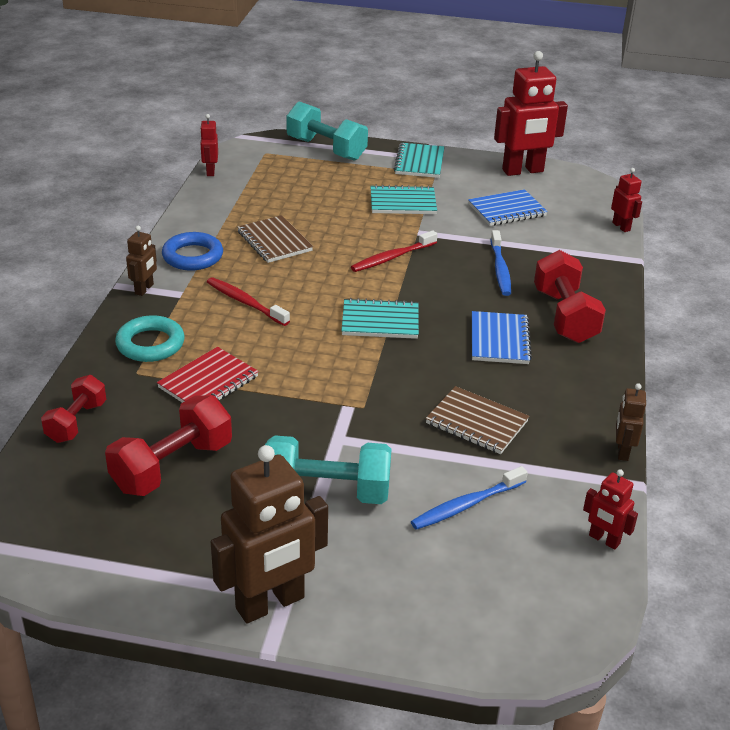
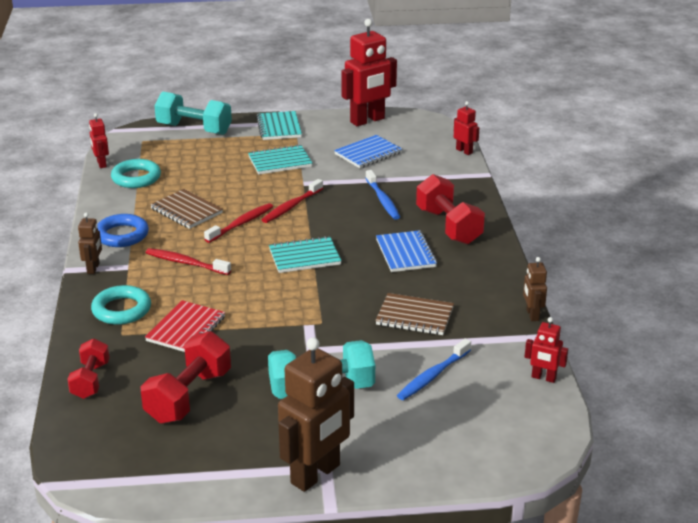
camera: 15 degrees left, 5 degrees down
(239, 193) = (136, 178): none -> turquoise ring
(327, 267) = (241, 224): none -> red toothbrush

